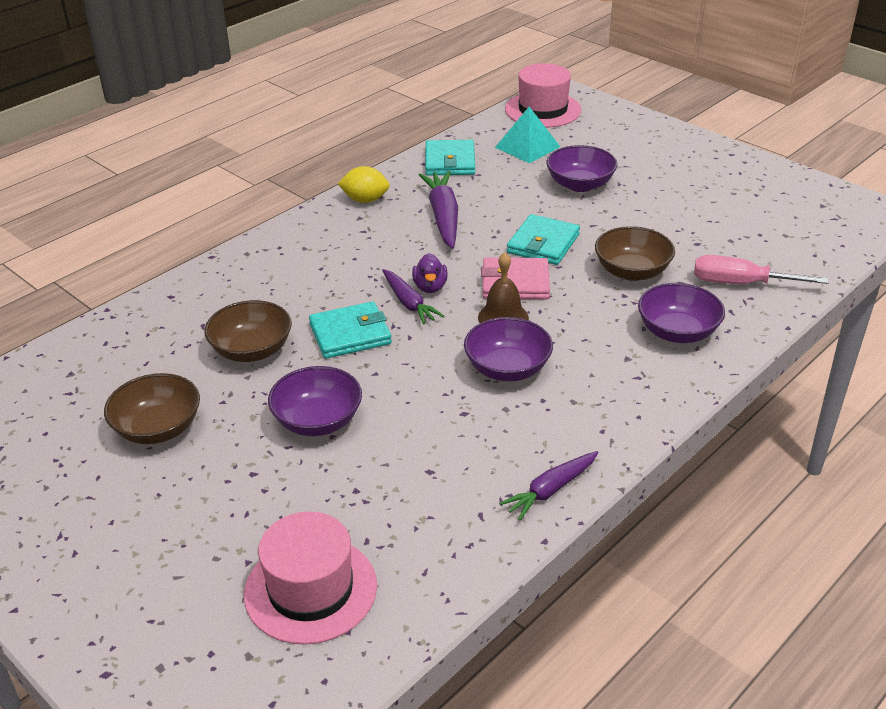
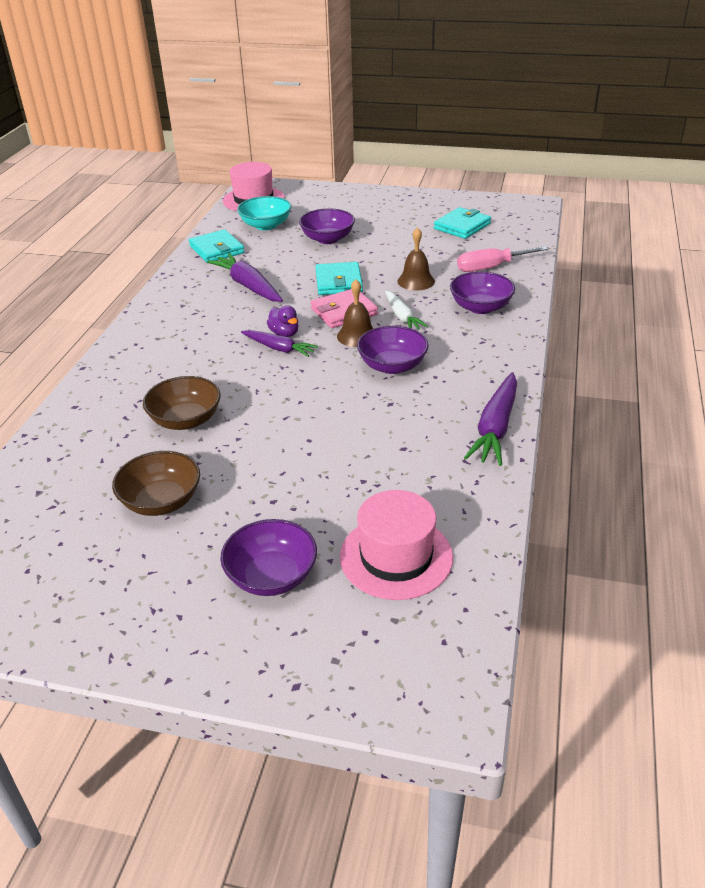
camera: 30 degrees left, 0 degrees up
(318, 421) = (288, 447): purple bowl -> purple bowl (271, 576)
(350, 334) = (254, 383): turquoise wallet -> turquoise wallet (462, 226)
(365, 200) = (175, 292): yellow lemon -> none
(527, 147) = (266, 225): turquoise pyramid -> turquoise bowl
(550, 490) = (495, 428): purple carrot -> purple carrot, size x1.55
(574, 312) = (402, 317): none -> white carrot
(632, 271) = (416, 281): brown bowl -> brown bell

